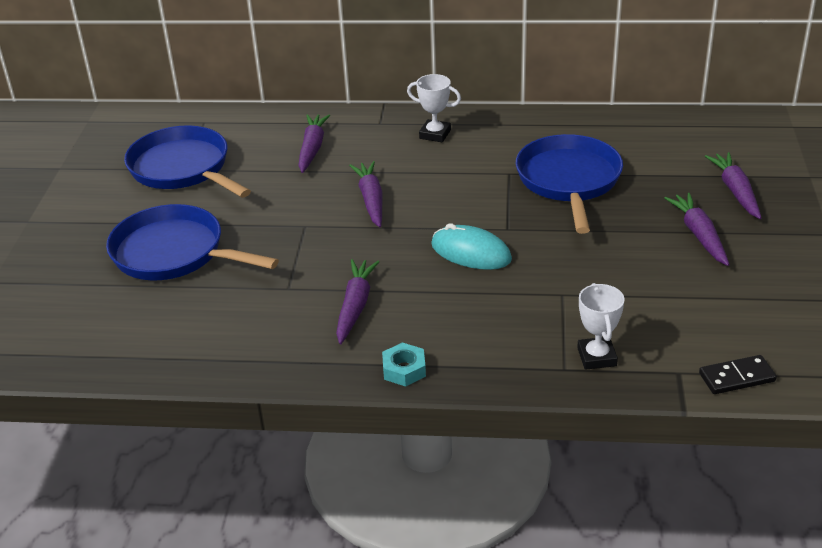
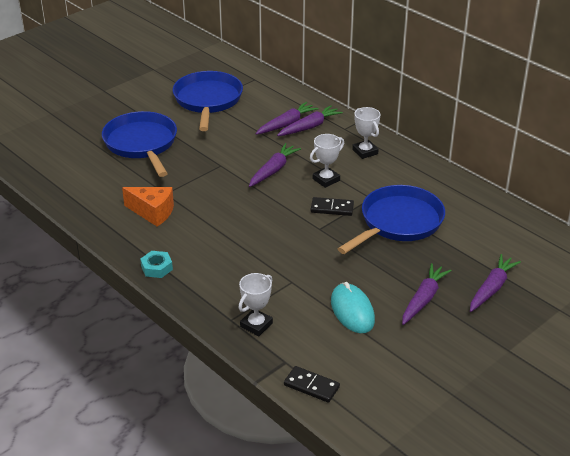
camera: 40 degrees right, 0 degrees up
(306, 316) = (153, 212): none -> orange cheese
(355, 306) = (182, 222): purple carrot -> purple carrot (309, 127)
(439, 180) = (326, 180): none -> white trophy
(471, 252) = (280, 229): turquoise mouse -> turquoise mouse (352, 311)
(488, 203) = (332, 208): none -> black domino

